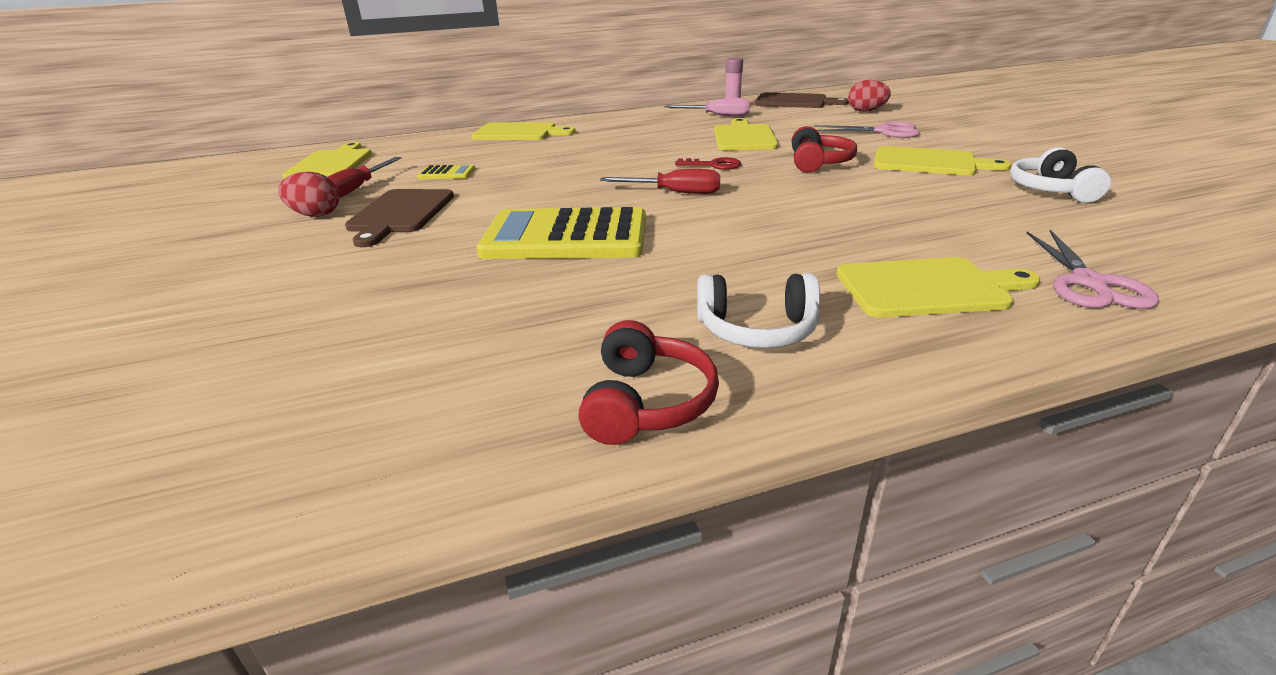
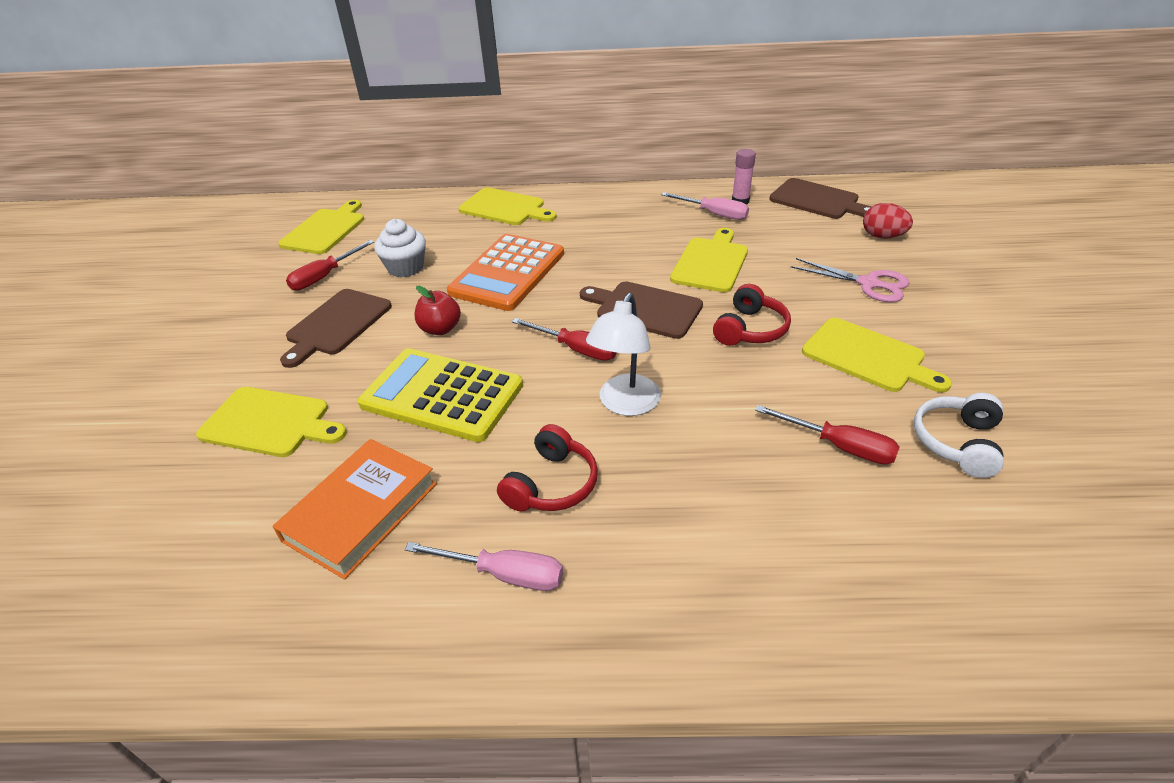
camera: 20 degrees right, 10 degrees up
(315, 215) = (276, 310): red egg -> none
(447, 173) = (405, 267): yellow calculator -> white cupcake
(522, 201) = (440, 329): none -> red apple
(551, 322) = (361, 512): none -> orange book
(559, 163) = (508, 273): none -> orange calculator
(646, 403) = (366, 633): red headphones -> red headphones (552, 484)
(714, 165) = (644, 309): red key -> brown cutting board
(757, 214) = (625, 404): none -> white lamp
(757, 330) = (504, 574): white headphones -> pink screwdriver
(927, 288) = (689, 564): yellow cutting board -> yellow cutting board (270, 422)
(967, 206) = (839, 446): none -> red screwdriver
(1089, 283) = (849, 606): pink scissors -> none

